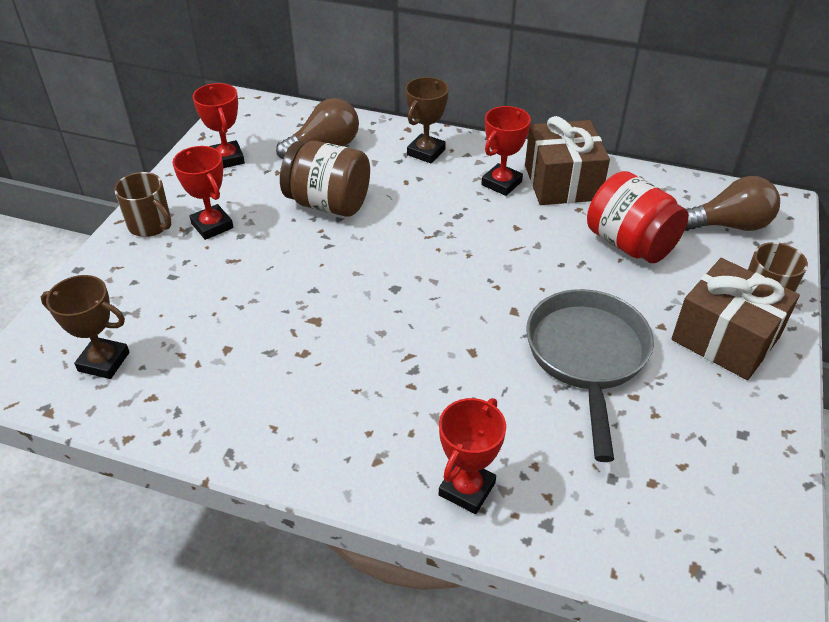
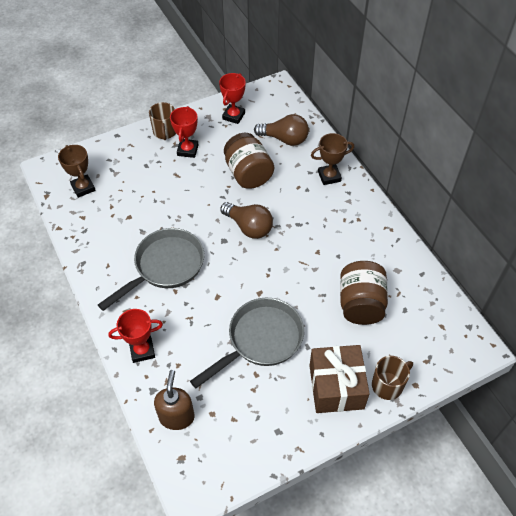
camera: 45 degrees right, 10 degrees up
(359, 369) = (165, 267): none -> grey pan
(501, 183) = (343, 222): red trophy -> none
(562, 182) = (375, 244): brown gift -> none
(620, 526) = (176, 416): none -> brown soap dispenser
(630, 244) = (361, 304): red jar -> brown jar
(729, 225) = (429, 336): brown light bulb -> brown light bulb (249, 227)

